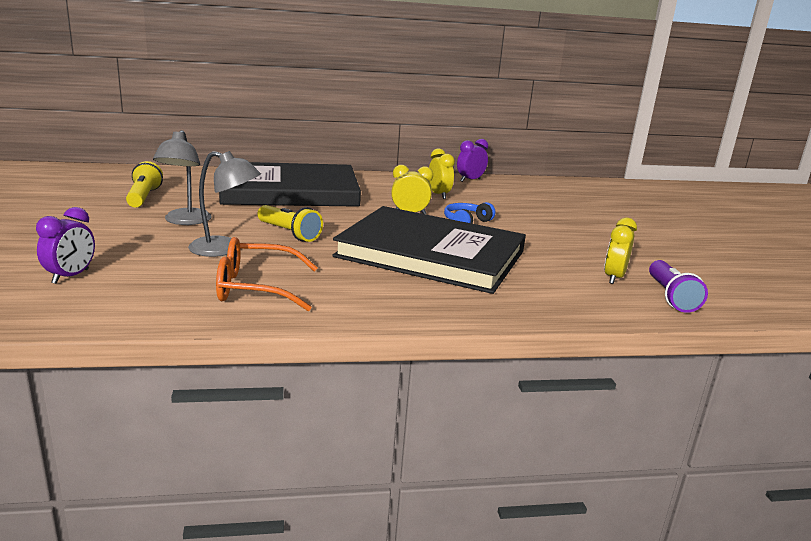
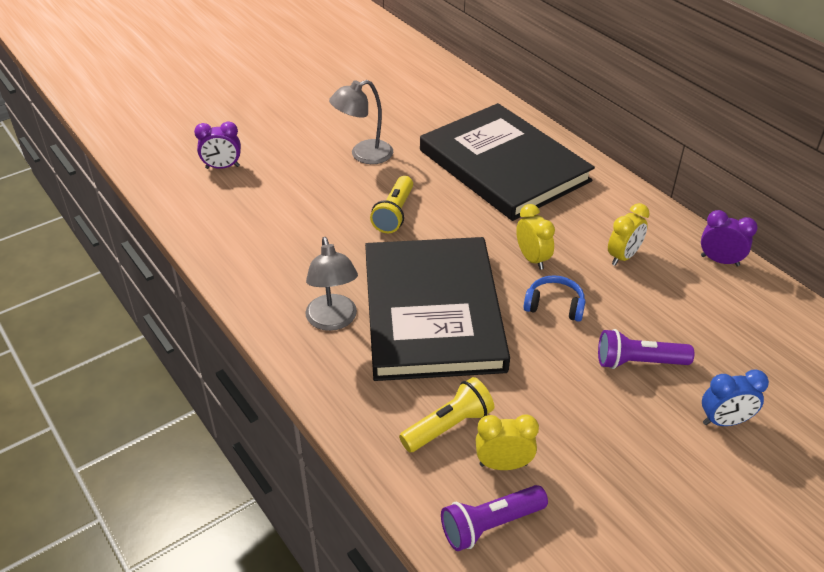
camera: 65 degrees right, 20 degrees up
(143, 197) = (392, 111): yellow flashlight -> yellow flashlight (448, 426)
(225, 249) = (327, 200): grey lamp -> grey lamp (333, 321)
(256, 288) = (271, 248): orange glasses -> none
(542, 220) = (638, 362): none -> purple flashlight
(607, 218) = (724, 421): none -> blue clock

